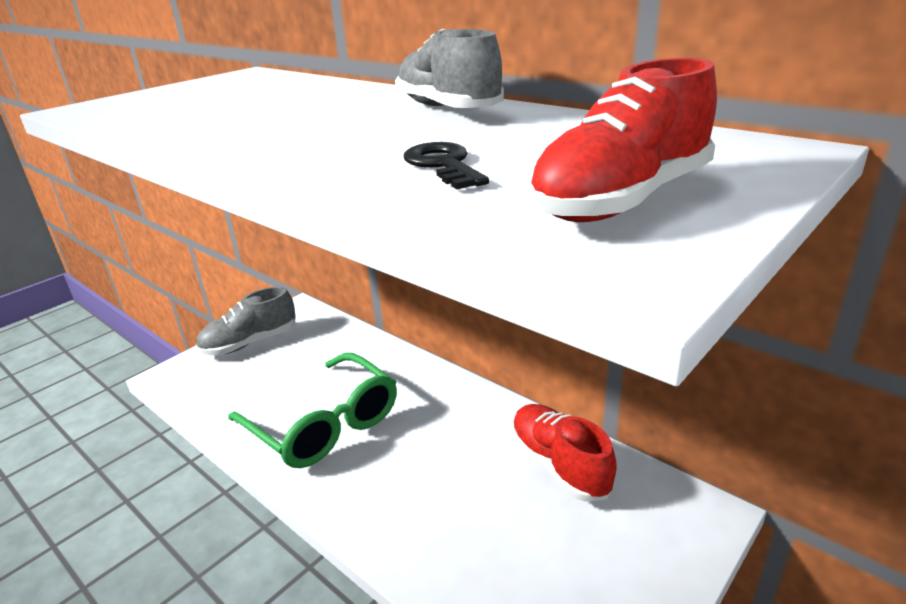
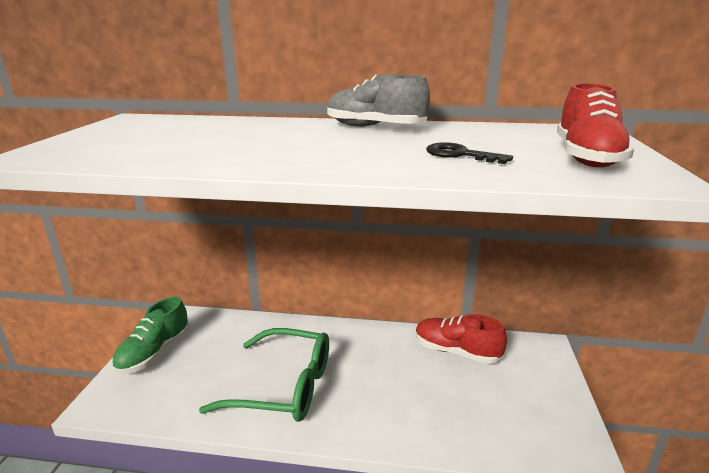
camera: 35 degrees left, 5 degrees down
(250, 343) = (154, 353): grey shoe -> green shoe

